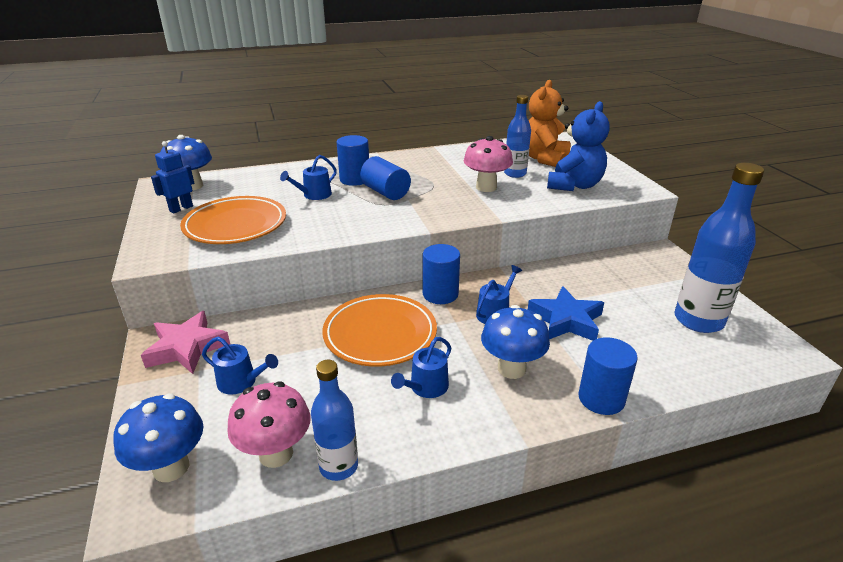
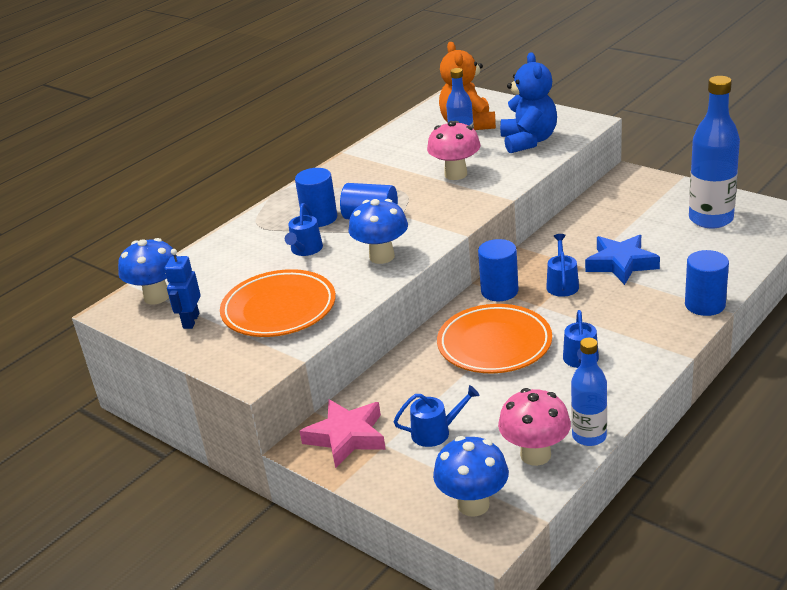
camera: 30 degrees left, 0 degrees up
(511, 369) = (624, 317): blue mushroom -> blue mushroom (382, 257)

